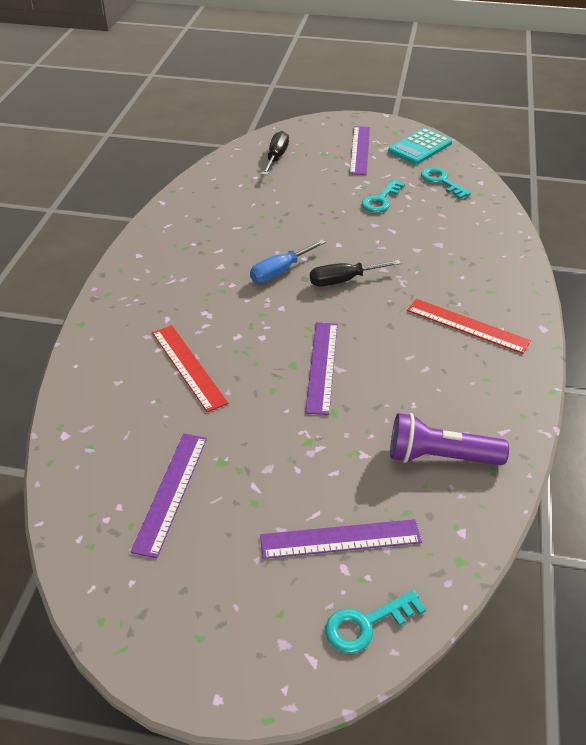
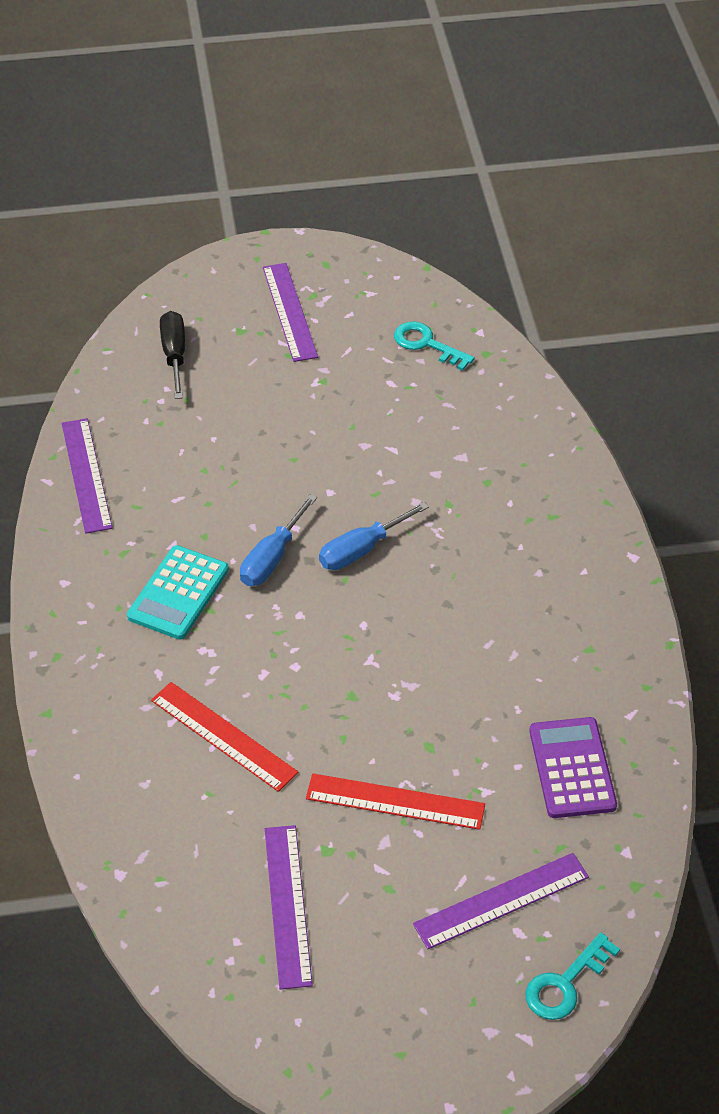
camera: 20 degrees left, 5 degrees up
(322, 366) = (389, 687): purple ruler -> purple ruler (86, 475)
(343, 280) = (361, 550): black screwdriver -> blue screwdriver
(381, 200) = (357, 399): turquoise key -> none
(420, 147) = (373, 286): turquoise calculator -> turquoise calculator (178, 593)
(440, 457) = (572, 768): purple flashlight -> purple calculator
(467, 326) = (541, 578): red ruler -> red ruler (395, 802)

